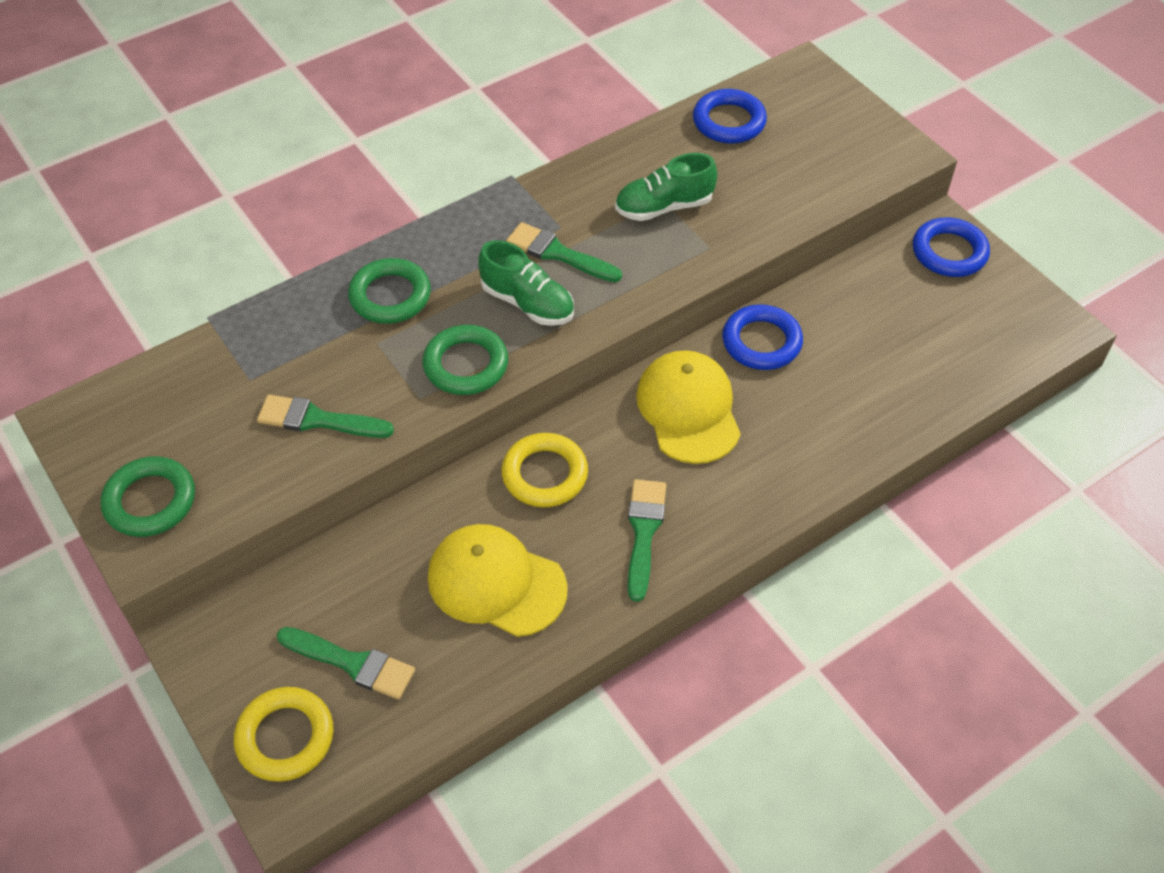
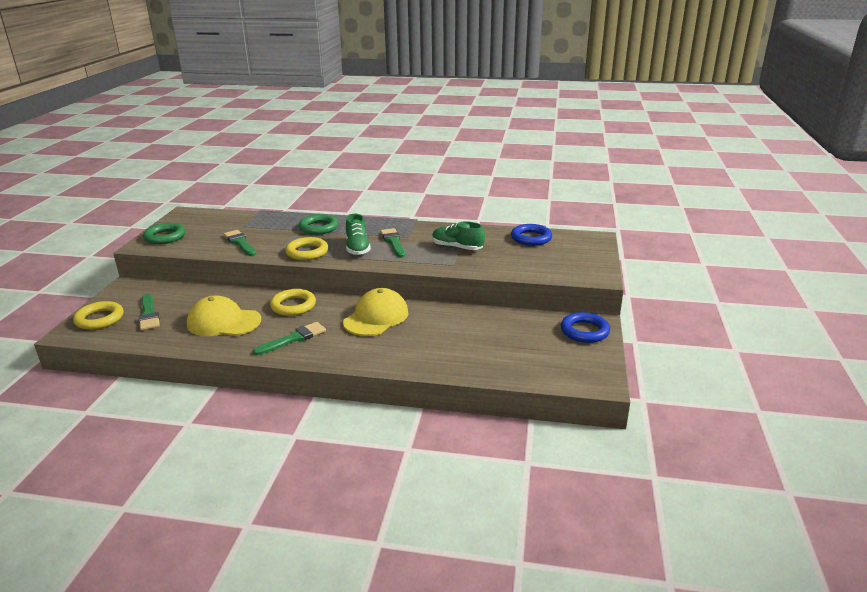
camera: 45 degrees right, 25 degrees down
(466, 365) = (307, 252): green ring -> yellow ring
(496, 583) = (223, 322): yellow cap -> yellow cap turned 60 degrees counterclockwise
(761, 342) = (442, 315): blue ring -> none

